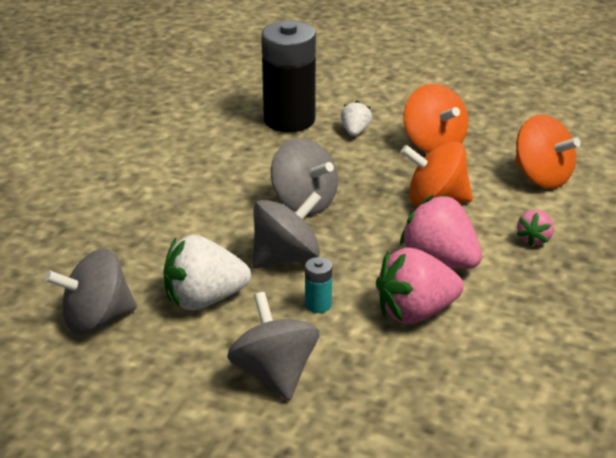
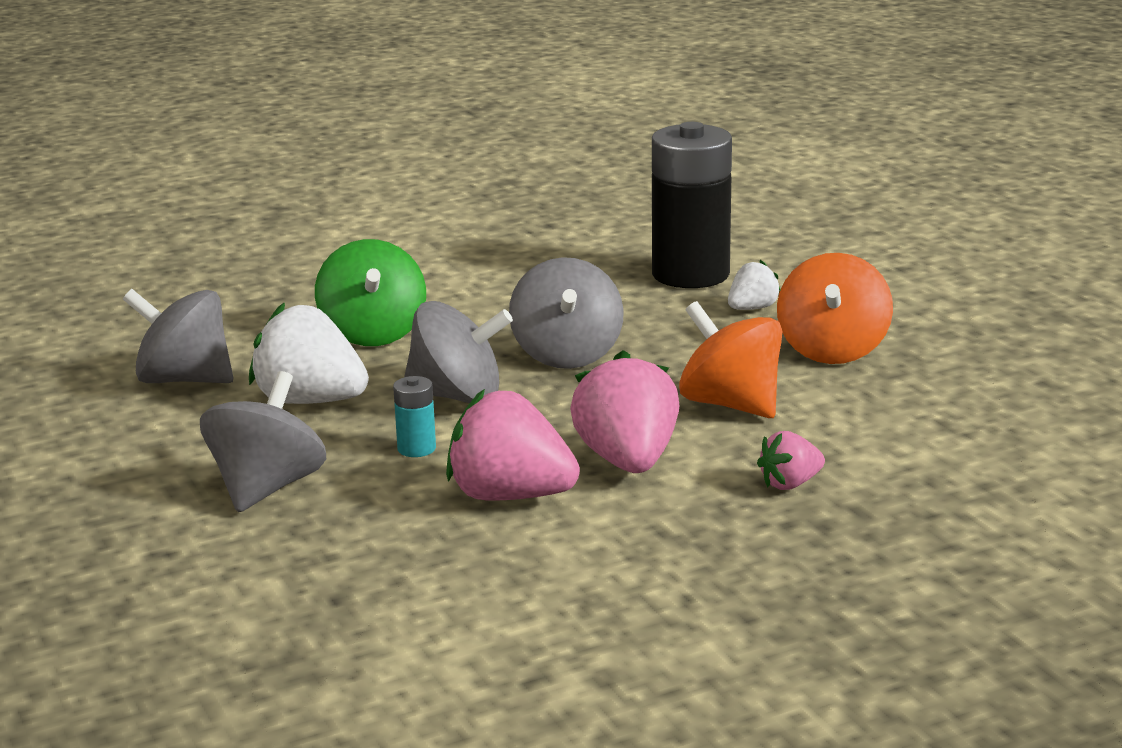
camera: 40 degrees right, 10 degrees down
(167, 233) = (373, 333): none -> green spinning top
(542, 177) = (922, 428): orange spinning top -> none

